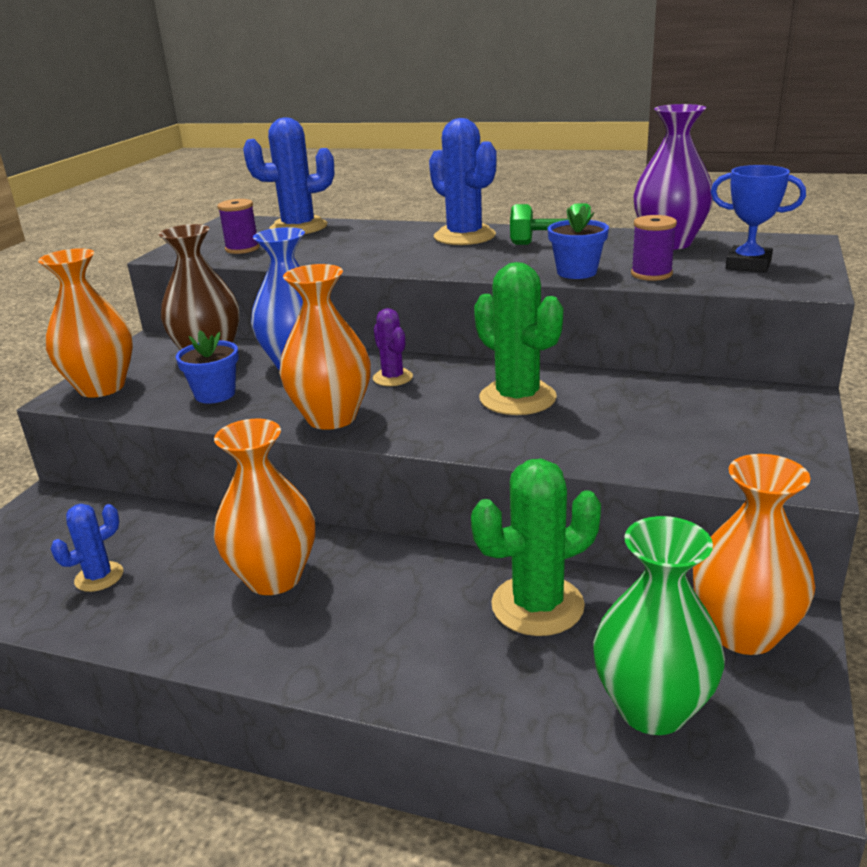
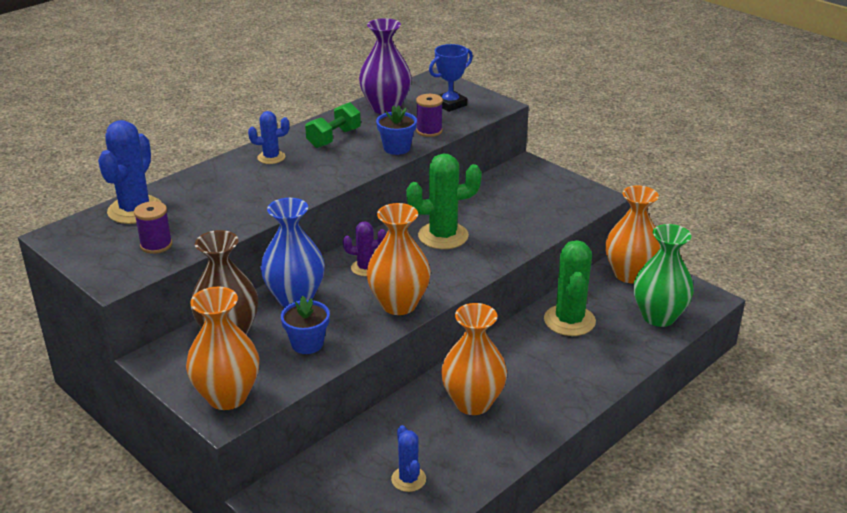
camera: 65 degrees left, 5 degrees up
(464, 236) = (271, 157): blue cactus -> blue cactus, size x0.56

